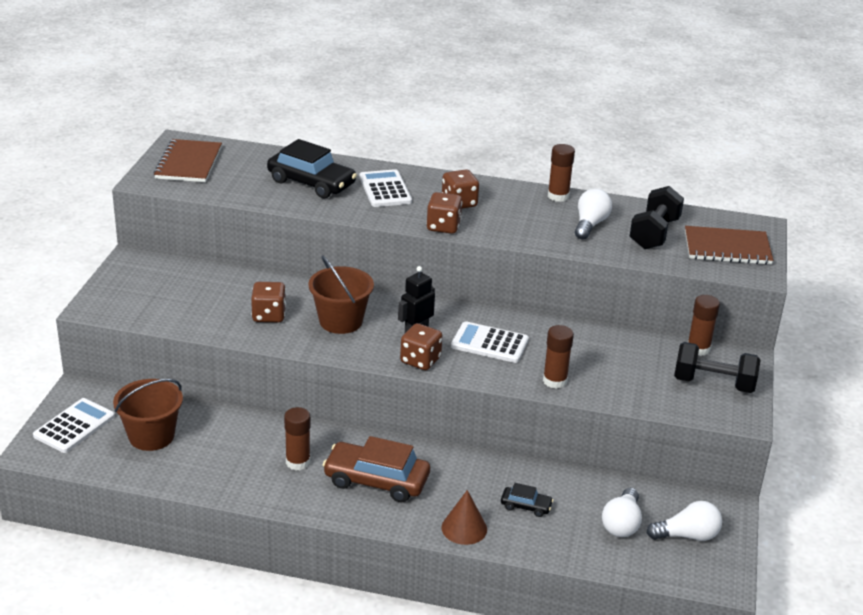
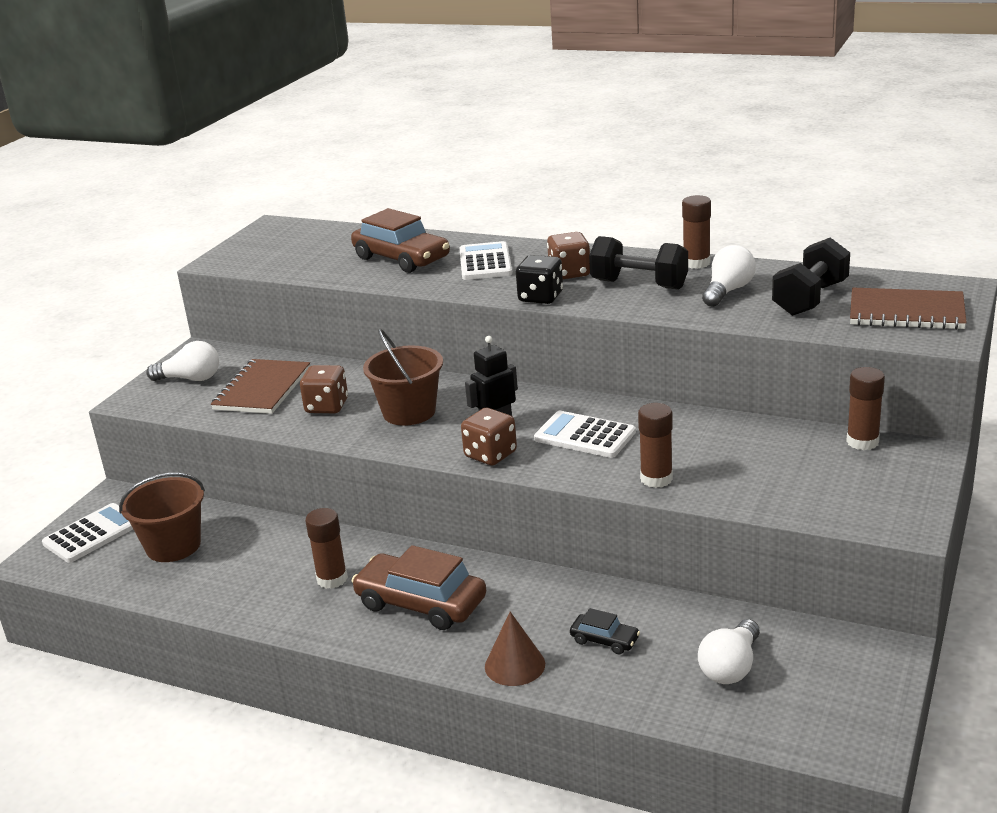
camera: 15 degrees right, 5 degrees down
(189, 163) = (272, 244): brown notebook -> brown notebook (262, 389)
(311, 183) = (401, 258): black car -> brown car
(443, 226) = (540, 297): brown dice -> black dice
(687, 535) = (821, 686): white light bulb -> white light bulb (190, 379)
(713, 384) = (874, 483): black dumbbell -> black dumbbell (639, 284)

